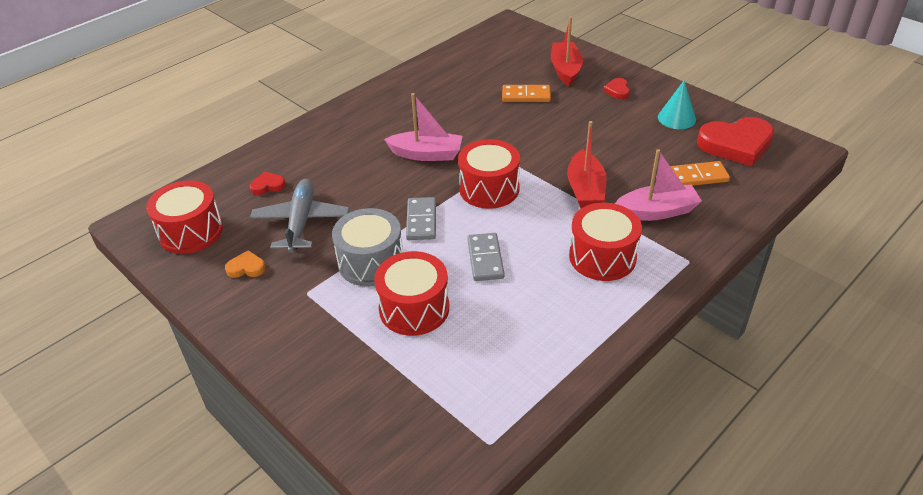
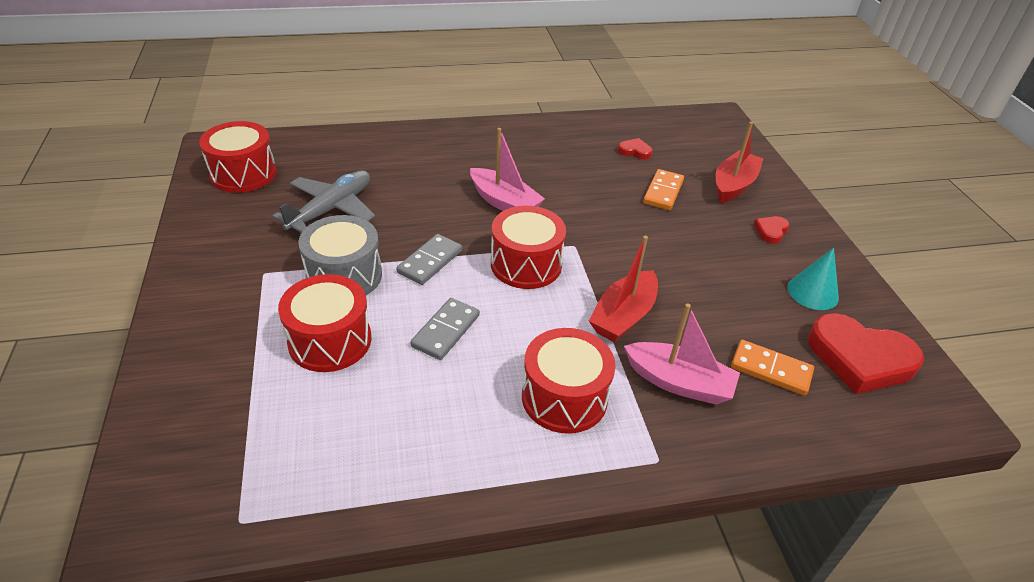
camera: 30 degrees right, 0 degrees up
(246, 267) = (246, 225): orange heart -> none
(268, 185) = (342, 165): red heart -> red heart (635, 151)
(526, 96) = (663, 192): orange domino -> orange domino turned 75 degrees clockwise

